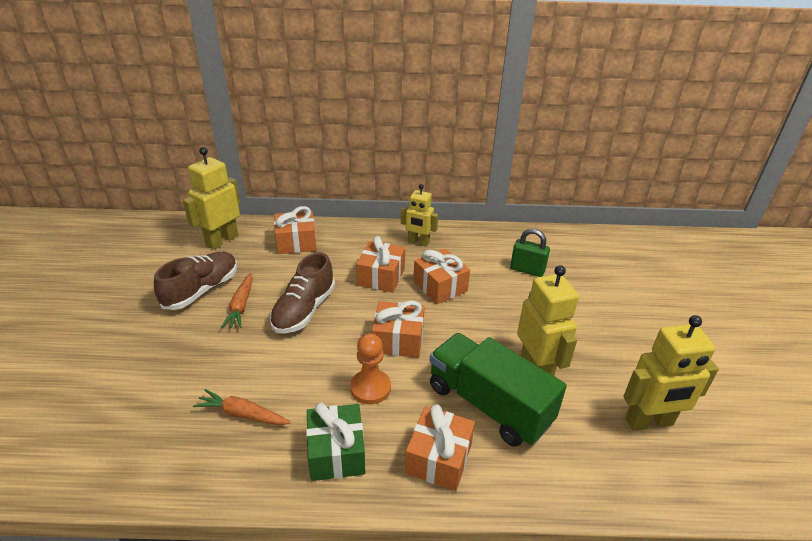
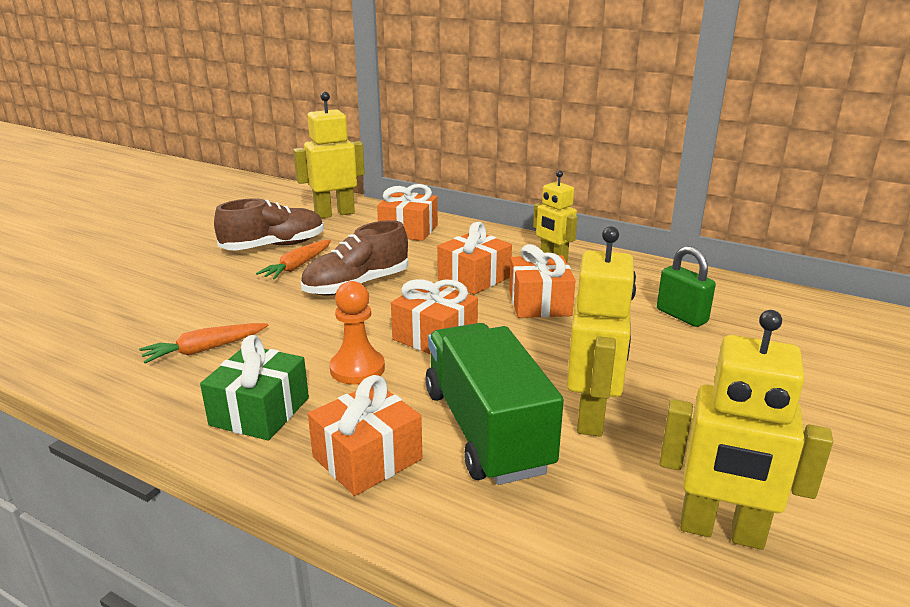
camera: 30 degrees right, 10 degrees down
(243, 414) = (205, 349): orange carrot -> orange carrot turned 75 degrees counterclockwise

